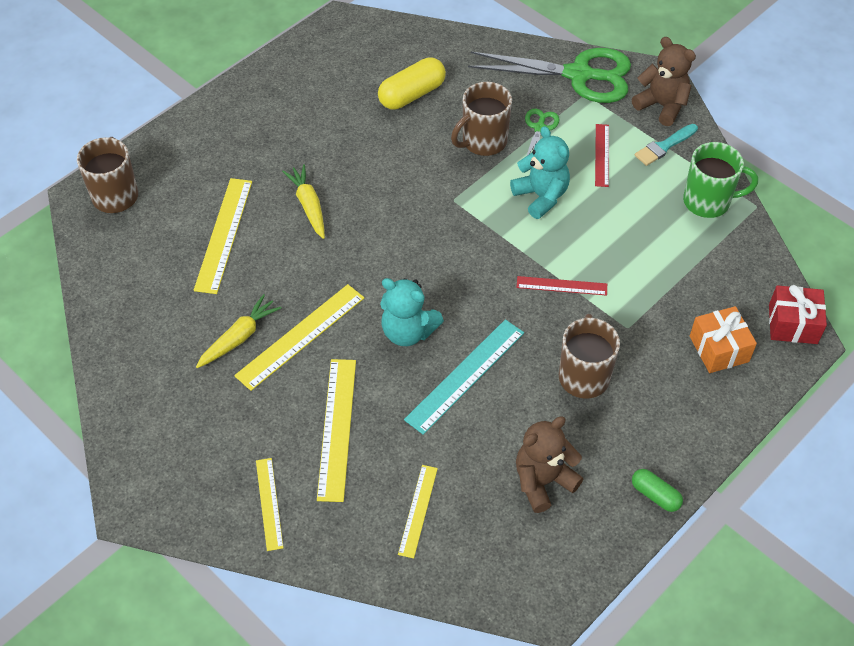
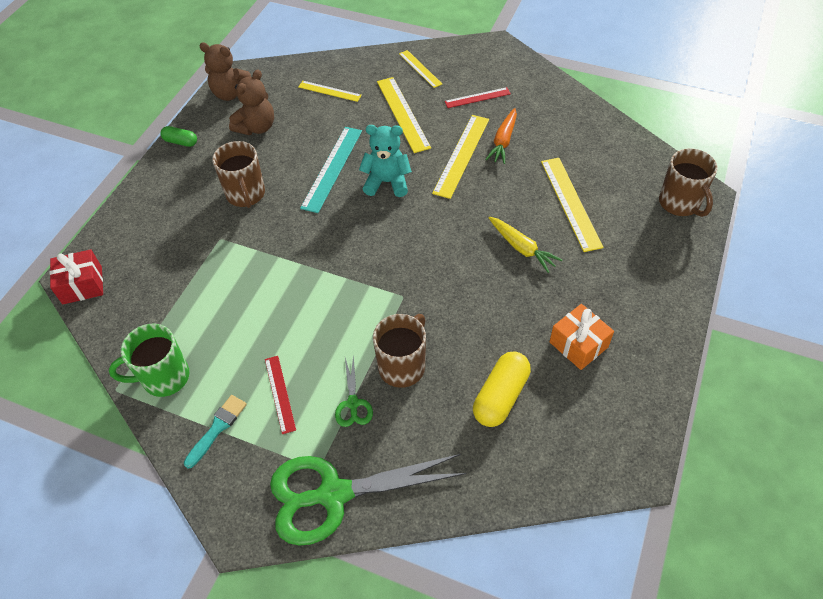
camera: 160 degrees right, 0 degrees up
(239, 337) = (503, 141): yellow carrot -> orange carrot
(418, 510) = (329, 91): yellow ruler -> yellow ruler turned 60 degrees counterclockwise
(541, 196) = (325, 327): turquoise teddy bear -> none
(561, 286) = (282, 253): red ruler -> red ruler (477, 98)
(662, 106) = (228, 484): brown teddy bear -> brown teddy bear (231, 93)
(719, 349) = (144, 246): orange gift -> orange gift (578, 344)

